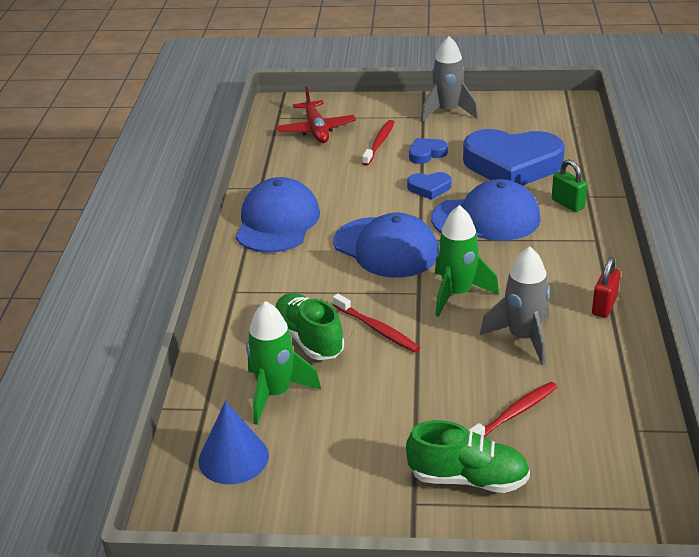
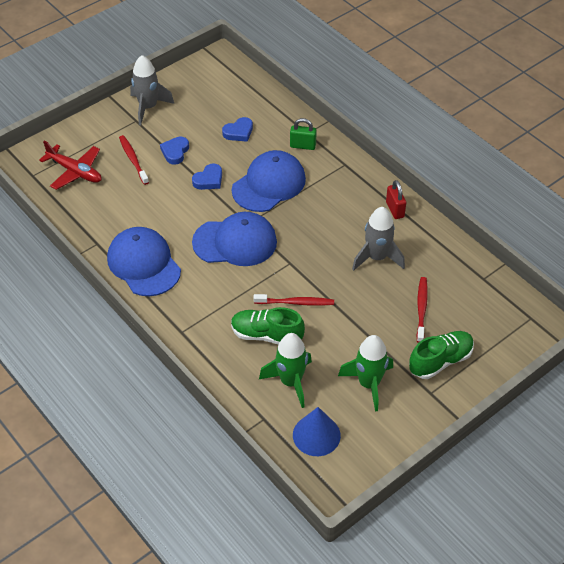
camera: 45 degrees left, 15 degrees up
(457, 294) = (312, 250): green rocket -> green rocket (369, 384)
(512, 165) = (239, 132): blue heart -> blue heart, size x0.43

